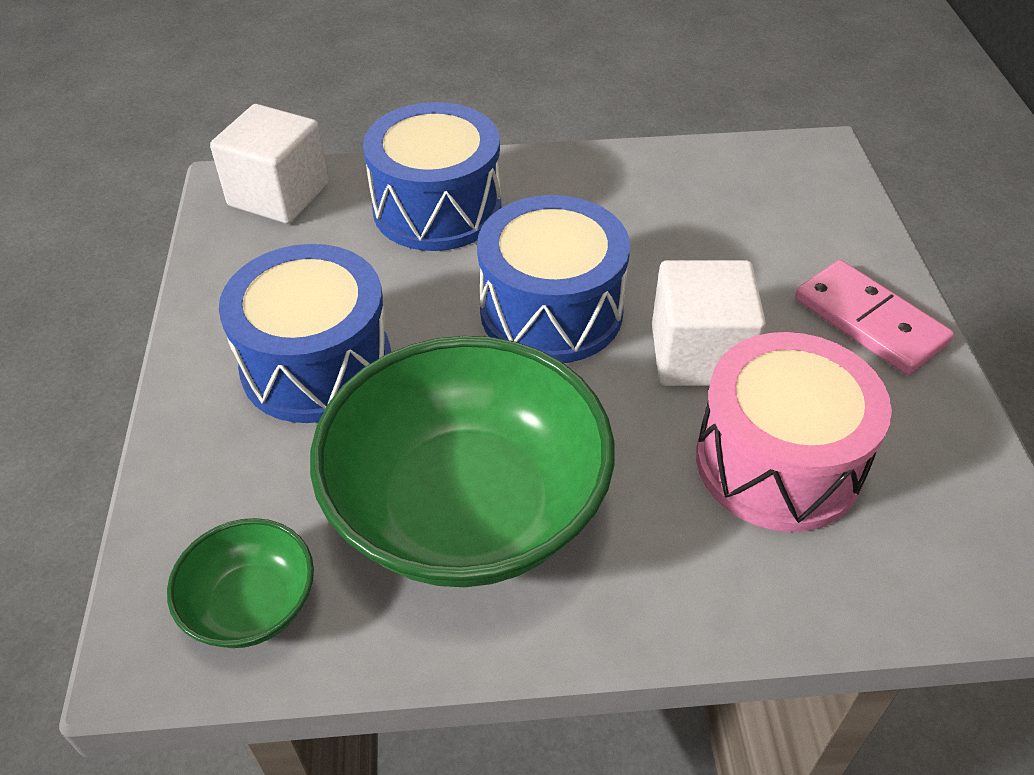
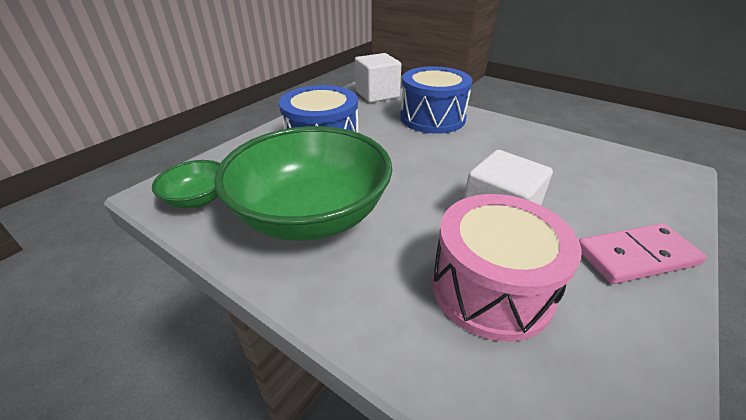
camera: 40 degrees right, 10 degrees down
(551, 311) = (440, 168): blue drum -> none
(870, 321) = (636, 256): pink domino -> pink domino turned 75 degrees clockwise

